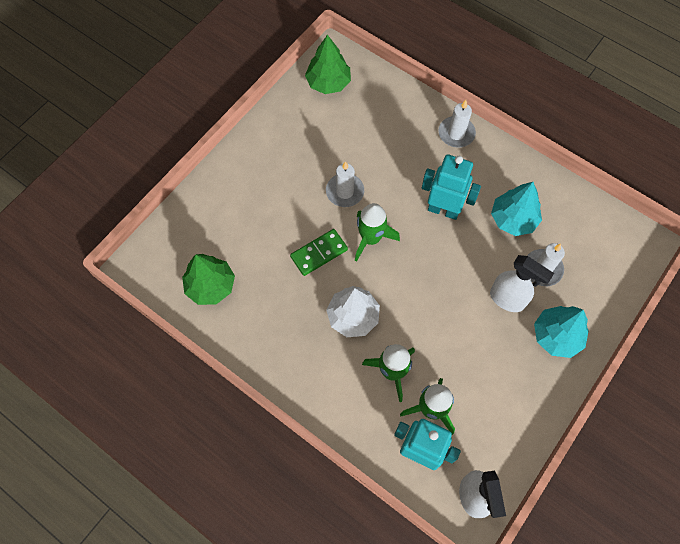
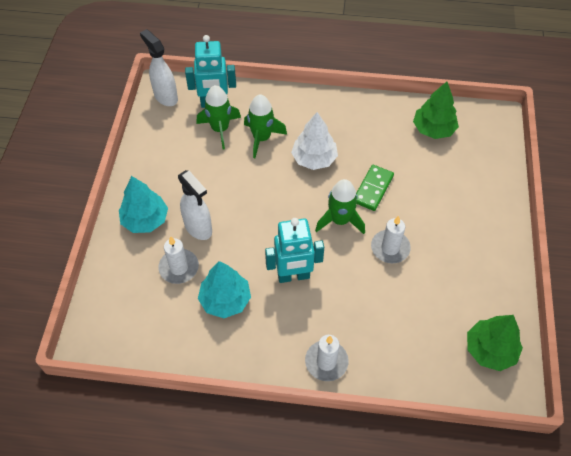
camera: 150 degrees right, 10 degrees down
(507, 299) = (198, 228): white spray bottle -> white spray bottle turned 135 degrees counterclockwise

